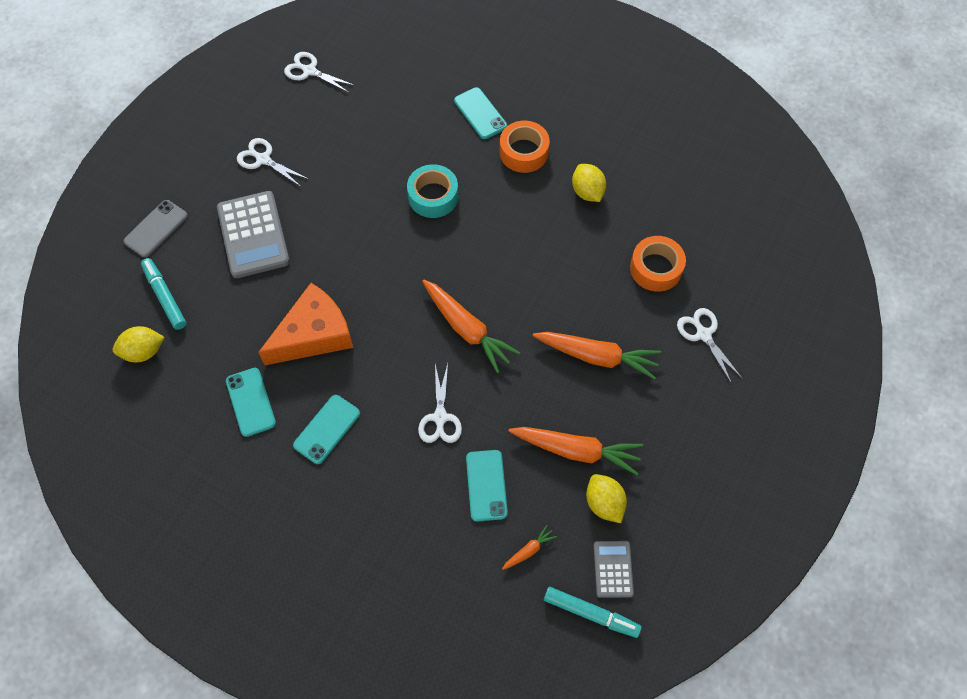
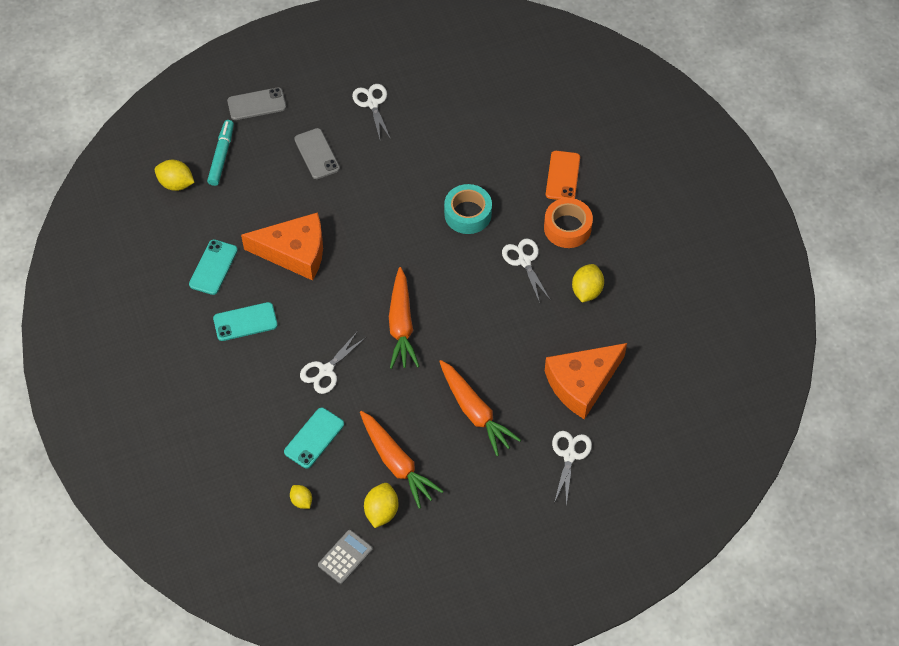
camera: 40 degrees right, 5 degrees down
(253, 235) = (317, 154): grey calculator -> grey phone
(309, 71) = (465, 59): white scissors -> white scissors (524, 261)
(480, 113) = (562, 176): turquoise phone -> orange phone
(529, 550) = (301, 501): orange carrot -> yellow lemon
(591, 613) = (303, 572): turquoise marker -> none
(656, 268) = (582, 383): orange tape -> orange cheese

